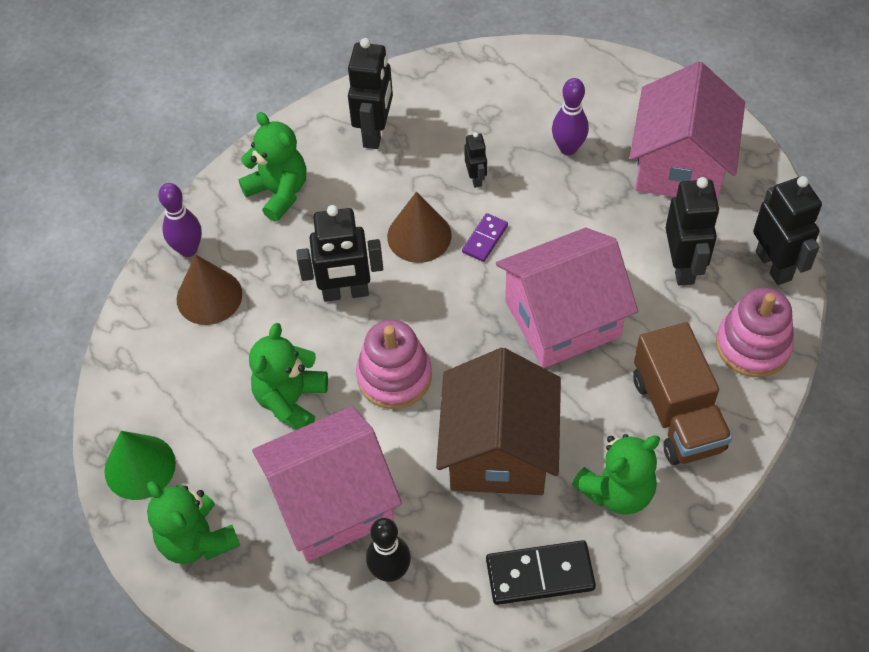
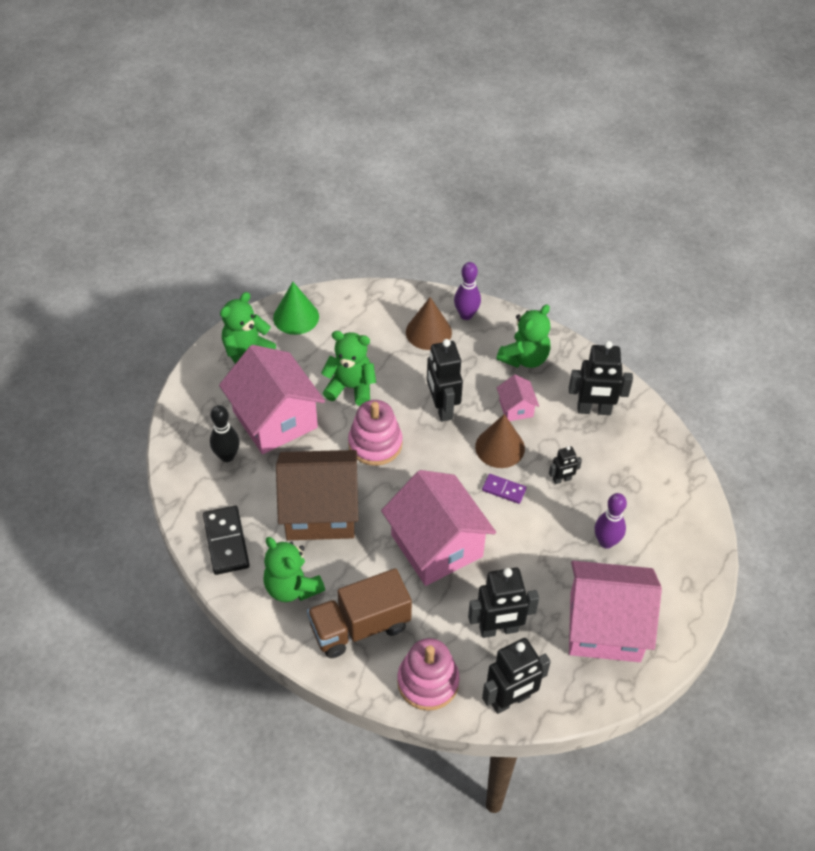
camera: 80 degrees right, 5 degrees down
(359, 211) = (516, 408): none -> pink house

